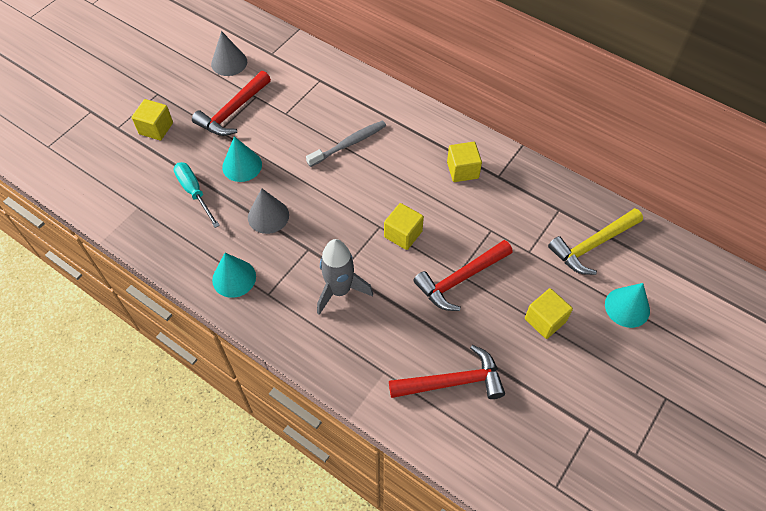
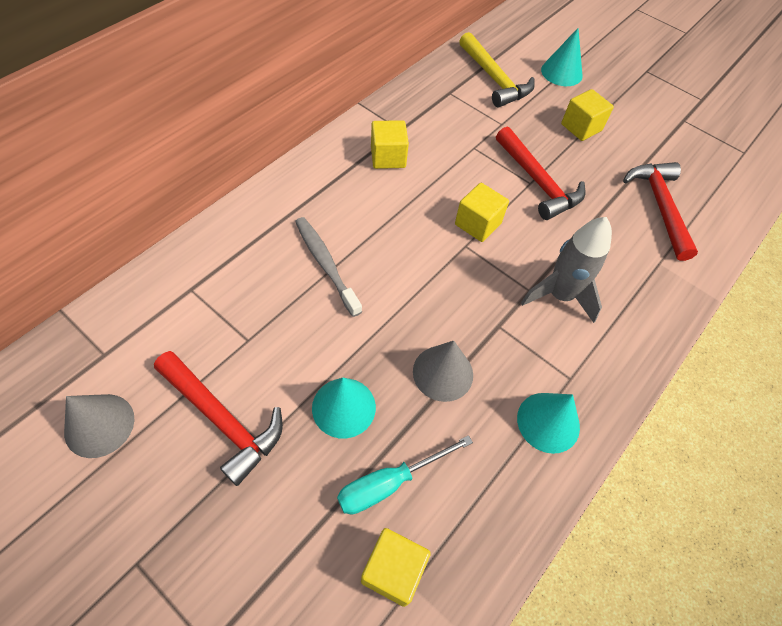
camera: 90 degrees left, 0 degrees up
(156, 128) = (229, 561): yellow cube -> yellow cube (393, 570)

